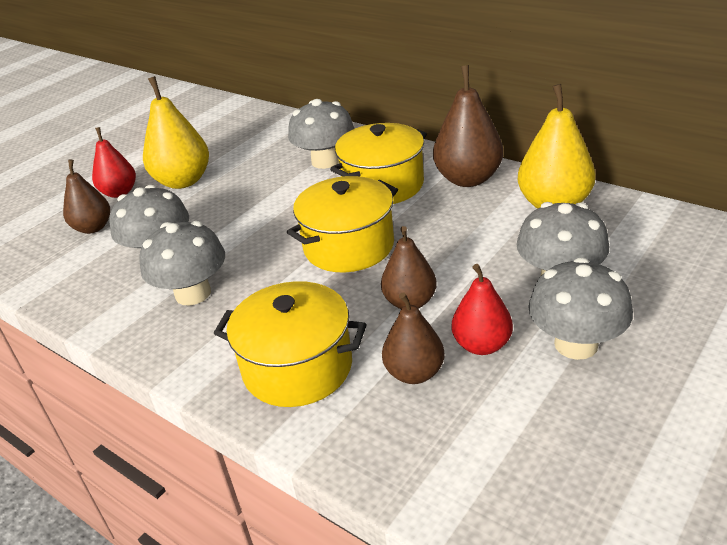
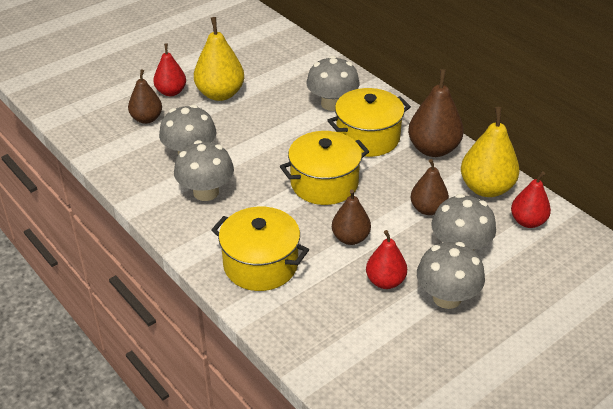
camera: 10 degrees right, 5 degrees up
(414, 373) = (334, 288): brown pear -> brown pear (428, 209)
(625, 228) = (528, 221): none -> red pear

